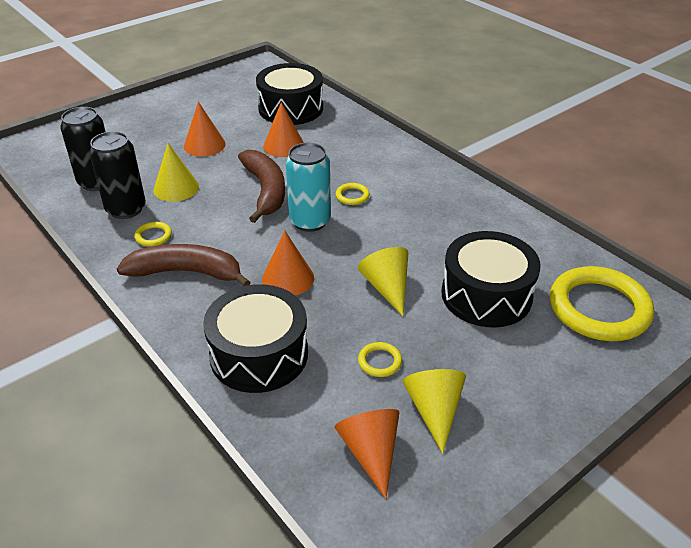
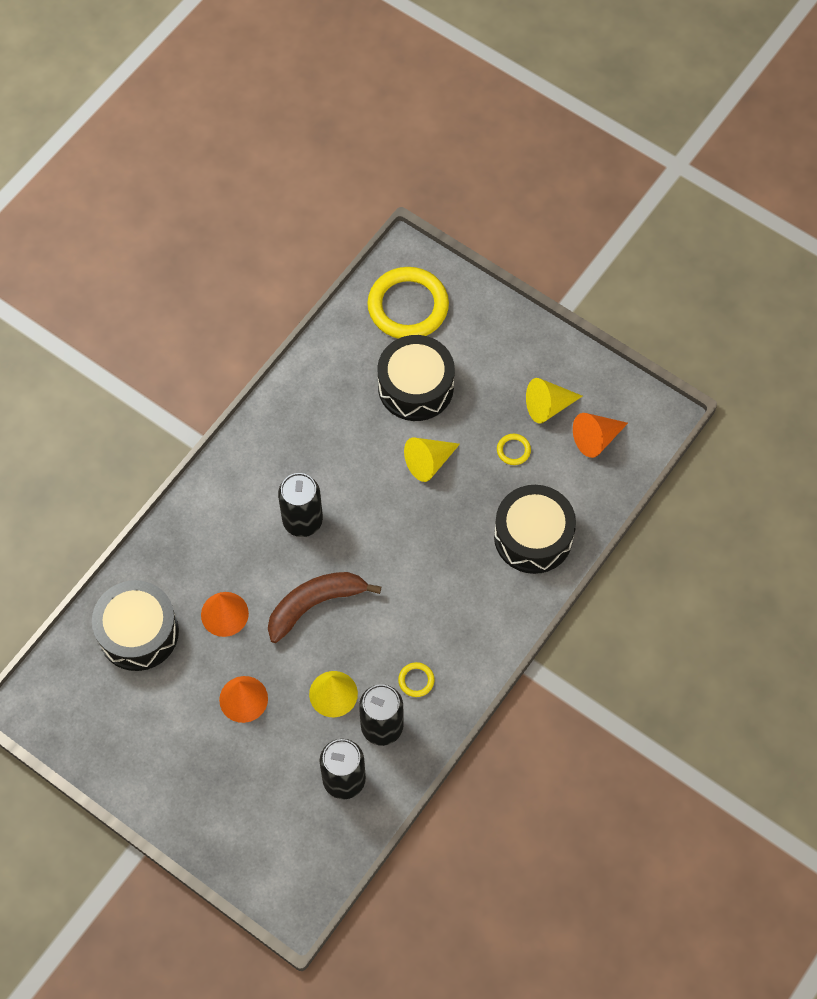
camera: 105 degrees left, 25 degrees up
(186, 272) = (457, 629): brown banana -> none
(288, 278) = (440, 543): orange cone -> none
(310, 221) = (354, 548): turquoise can -> none
(352, 196) = (302, 521): yellow ring -> black can

